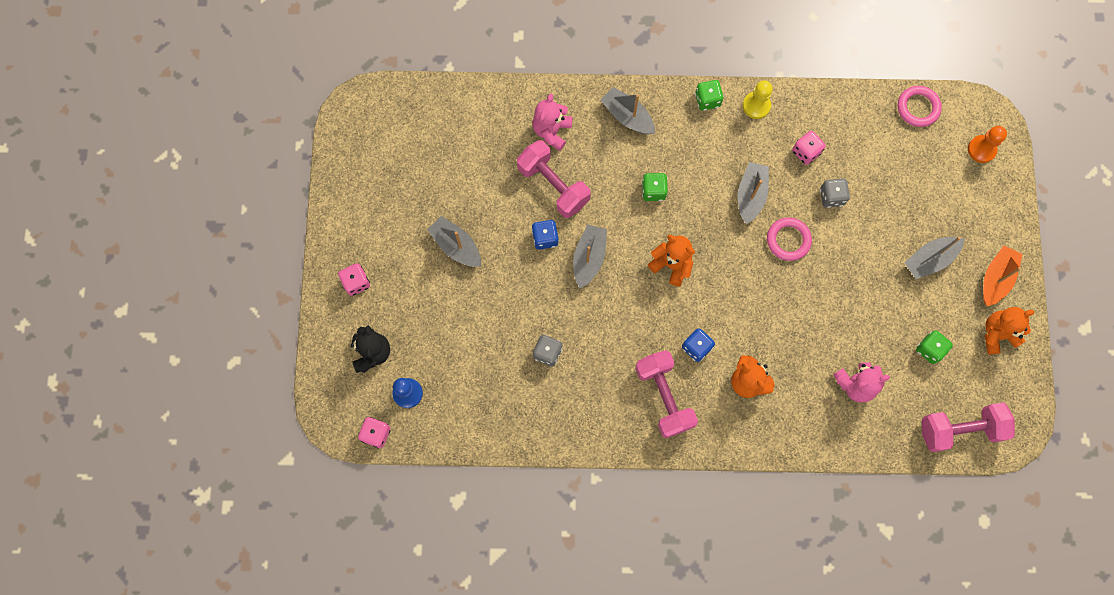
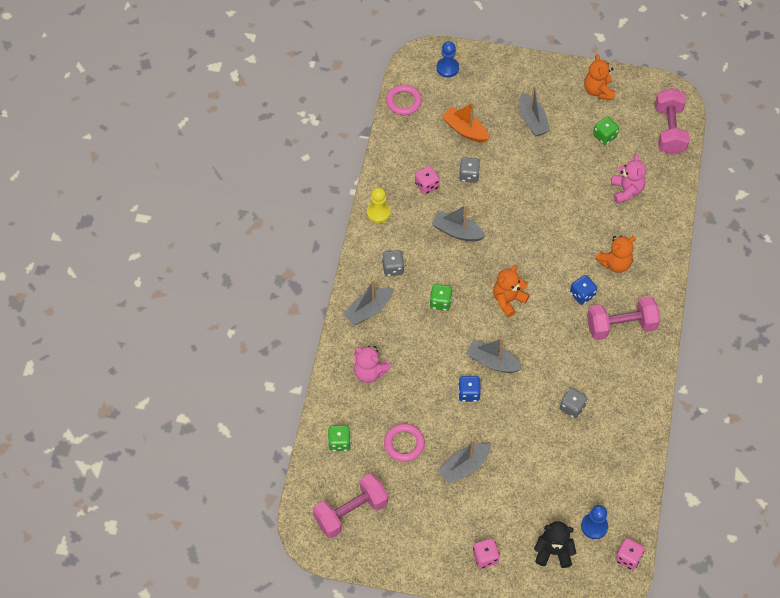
camera: 80 degrees left, 15 degrees down
(553, 185) = (421, 379): pink dumbbell -> pink dumbbell (351, 512)
(686, 133) = (393, 268): none -> grey dice
(707, 100) = (365, 247): green dice -> green dice (339, 442)
(788, 240) = (500, 212): pink ring -> pink ring (404, 444)
(981, 149) = (447, 68): orange pawn -> blue pawn
(996, 278) = (554, 82): orange boat -> orange boat (465, 130)

